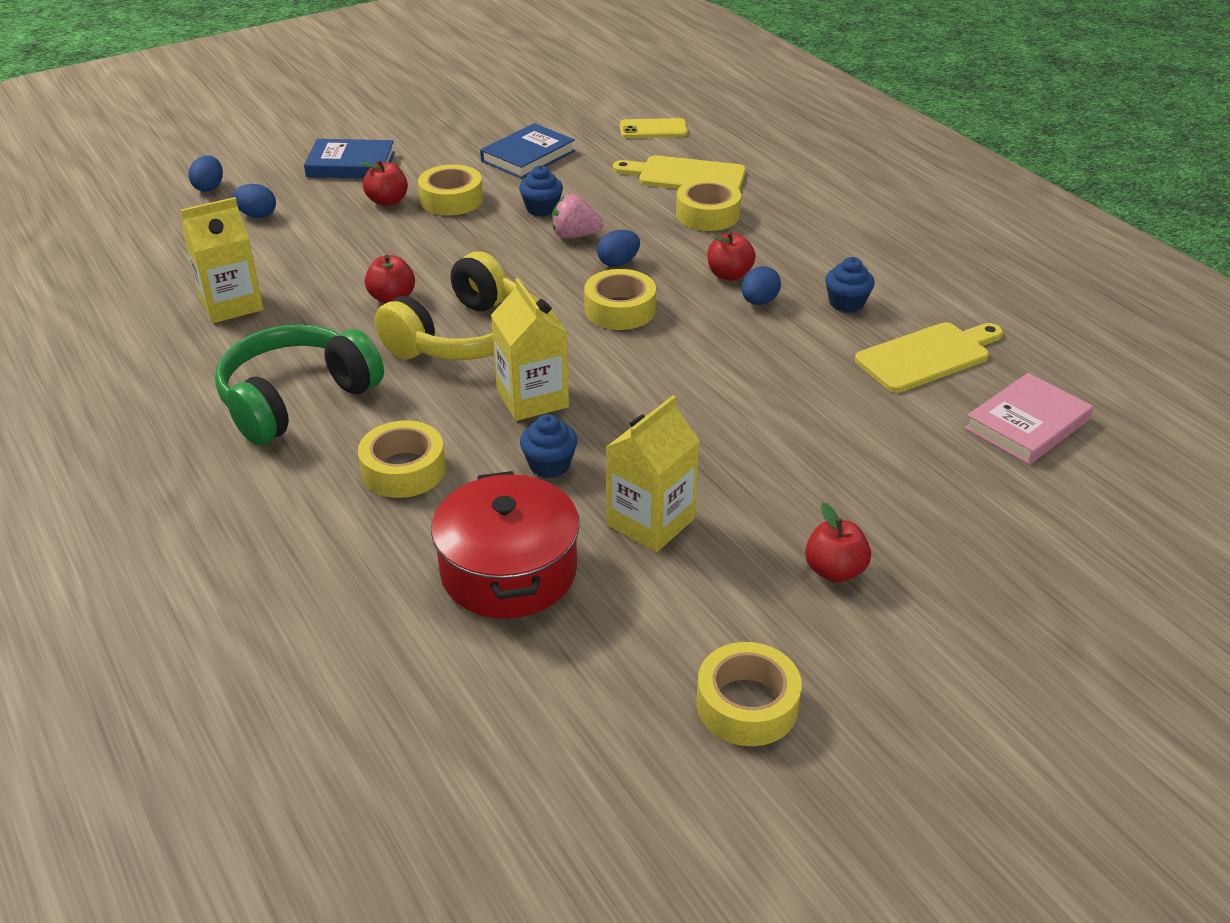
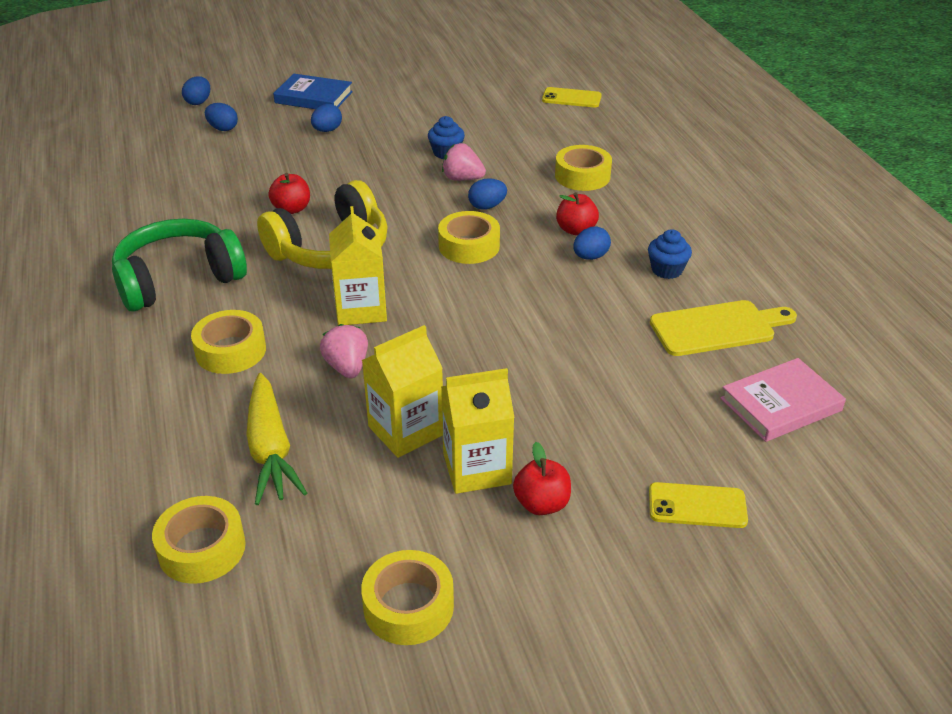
camera: 15 degrees right, 0 degrees up
(231, 304) = (168, 196): yellow carton -> yellow carton (477, 468)
(387, 201) = (327, 130): red apple -> blue egg
(451, 199) = (378, 136): yellow tape -> yellow tape (202, 548)
(508, 571) = (270, 450): red pot -> yellow carrot
(528, 156) = (456, 108): blue book -> none
(549, 465) = (347, 367): blue cupcake -> pink strawberry
(686, 176) = (580, 141): yellow cutting board -> none
(992, 542) = (697, 506): none -> yellow phone

